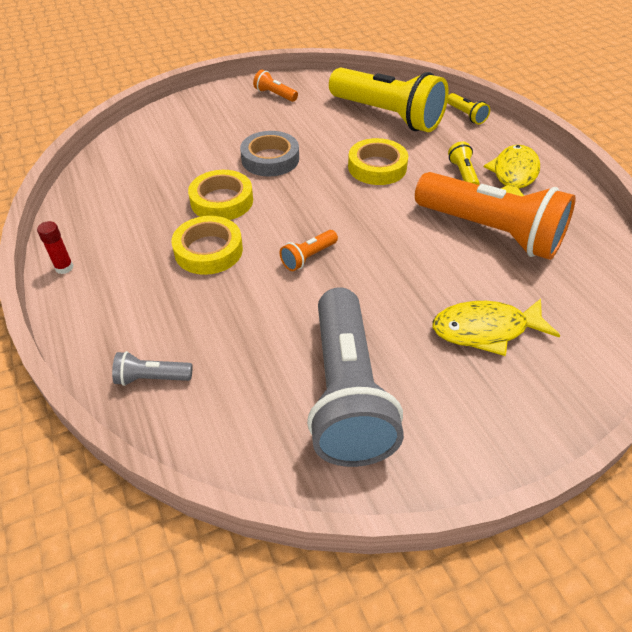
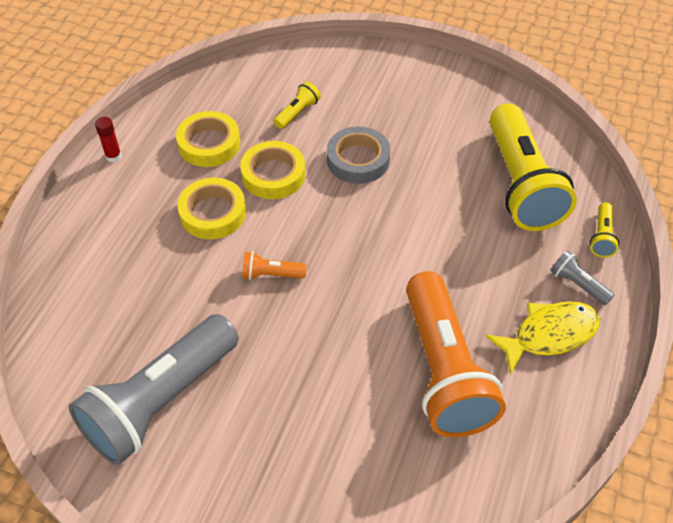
camera: 45 degrees right, 5 degrees up
(152, 378) = (70, 285): grey flashlight -> grey flashlight (578, 284)
(275, 95) = (447, 92): orange flashlight -> none
(377, 167) = (435, 232): yellow tape -> yellow tape (209, 144)
(463, 174) = (503, 297): yellow flashlight -> yellow flashlight (297, 112)
(485, 330) = (315, 445): yellow fish -> none

